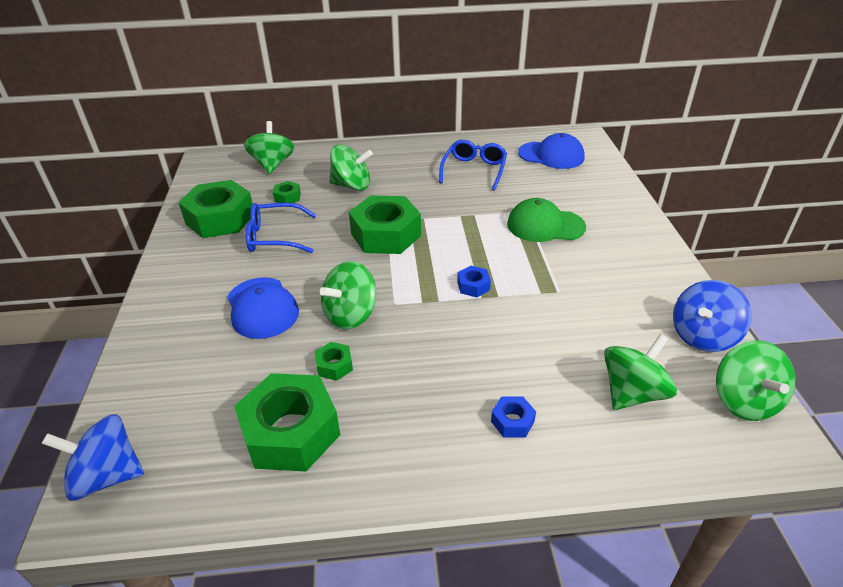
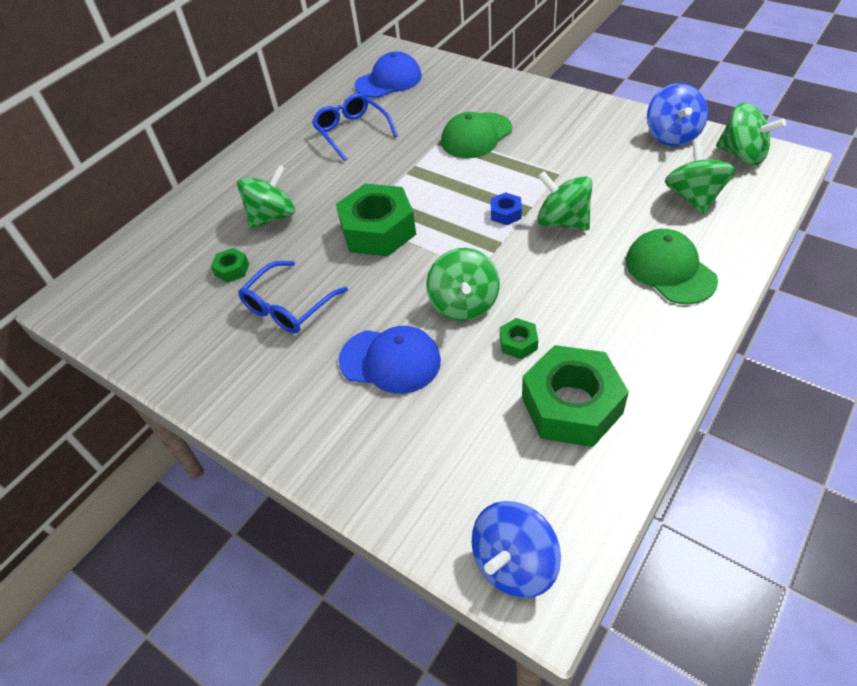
camera: 45 degrees left, 10 degrees up
(220, 219) = (203, 336): green nut -> none
(272, 164) = (155, 256): green spinning top -> green spinning top (563, 222)
(512, 421) = (670, 270): blue nut -> green cap

